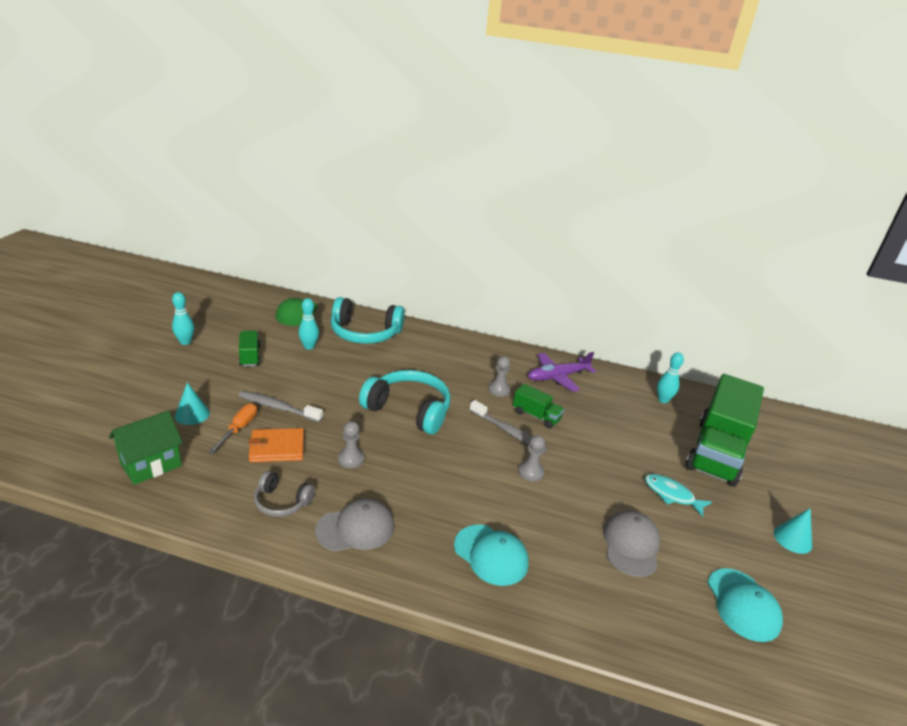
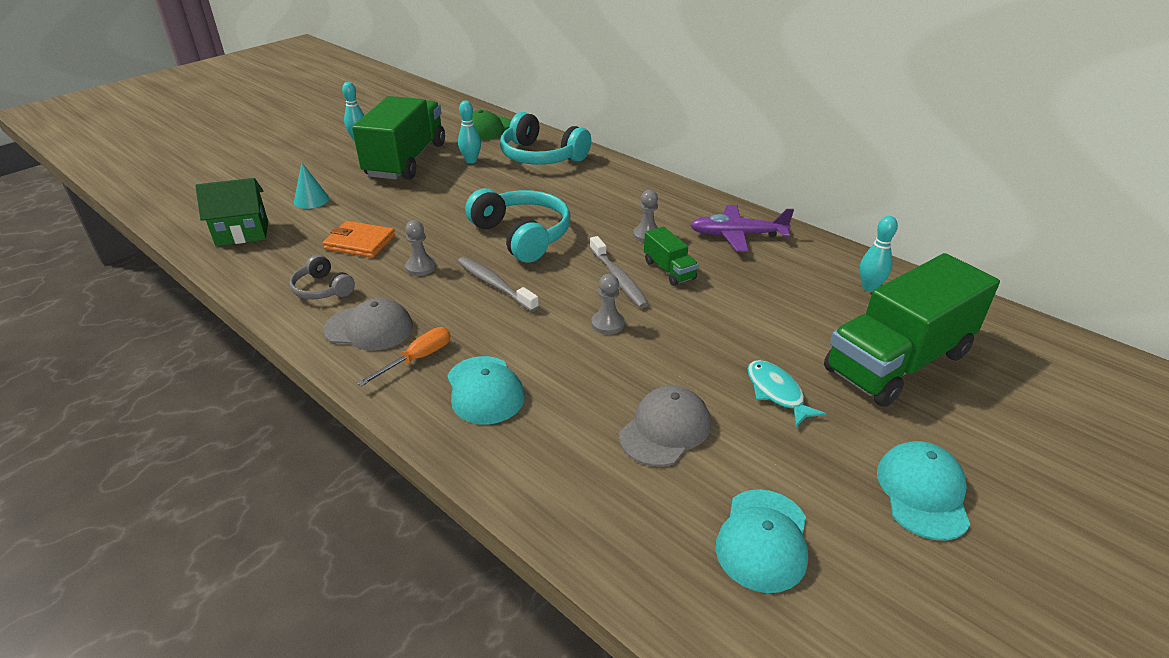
camera: 30 degrees right, 5 degrees up
(239, 428) = (340, 219): orange screwdriver -> orange screwdriver (417, 359)
(250, 356) = (406, 160): green truck -> green truck, size x2.25
(278, 407) = (392, 208): grey toothbrush -> grey toothbrush (494, 284)
(792, 539) = (923, 492): turquoise cone -> turquoise cap

